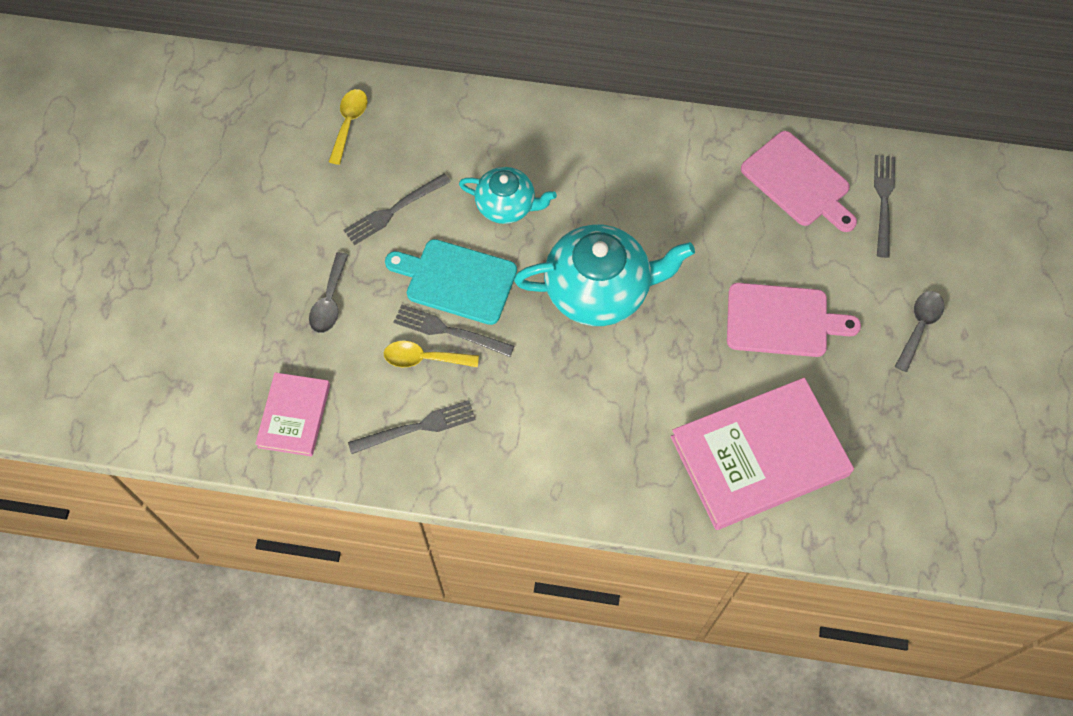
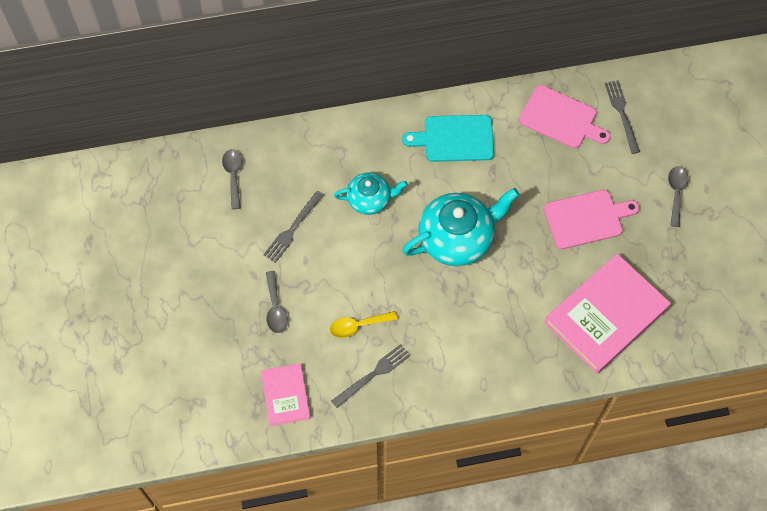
camera: 20 degrees left, 0 degrees up
(349, 123) = (233, 176): yellow spoon -> grey spoon
(449, 331) = (367, 301): grey fork -> none
(456, 280) = (357, 264): turquoise cutting board -> turquoise cutting board (454, 138)

